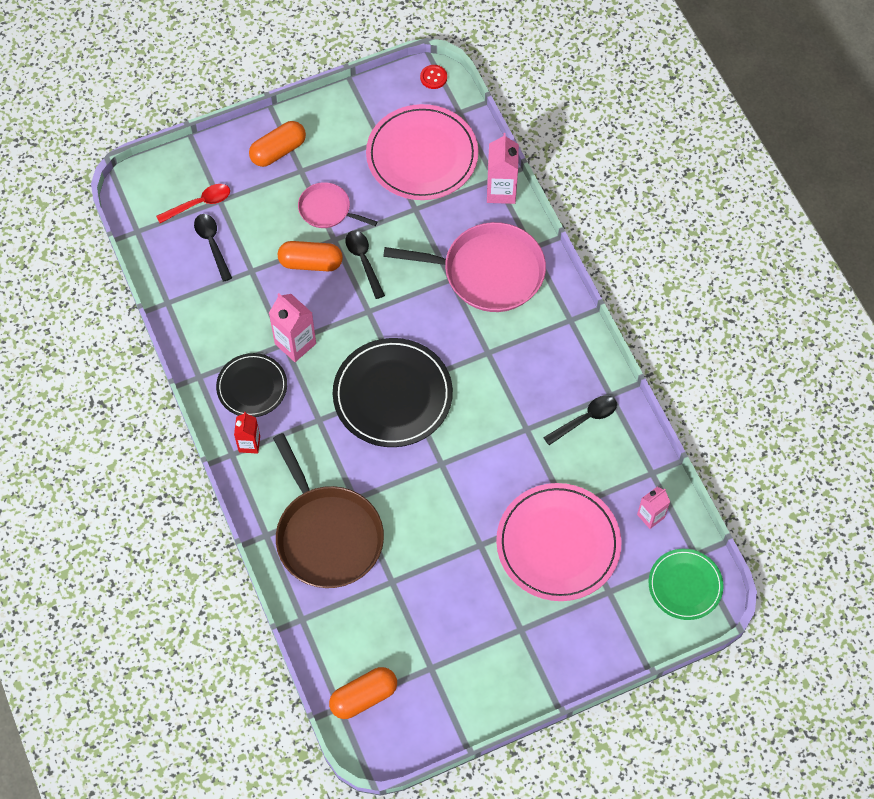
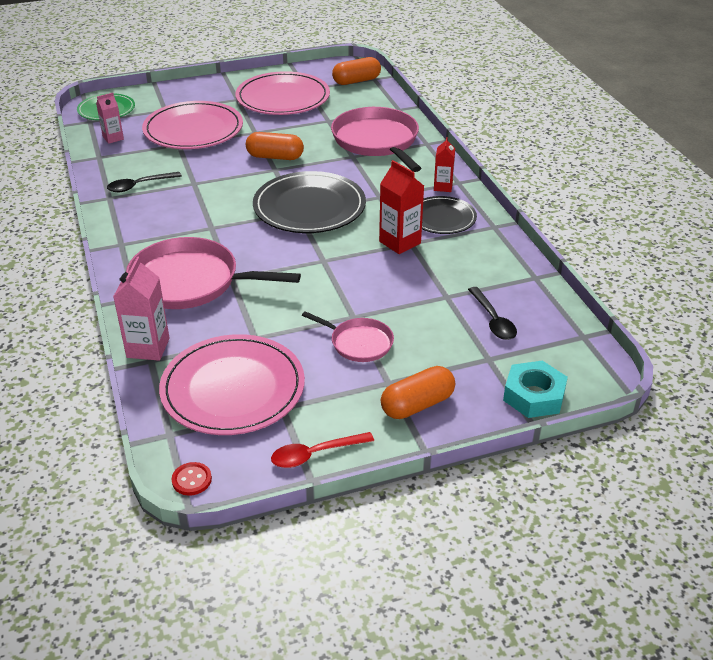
camera: 175 degrees left, 25 degrees down
(188, 166) = (534, 396): none -> turquoise nut
(199, 203) = (513, 357): red spoon -> red spoon (315, 454)
(295, 343) = (400, 242): pink carton -> red carton
(310, 263) = (381, 299): orange capsule -> orange capsule (275, 157)
(327, 535) = (377, 141): brown pan -> pink pan
(363, 261) = (322, 297): black spoon -> none
(460, 637) = (283, 98): none -> pink plate

